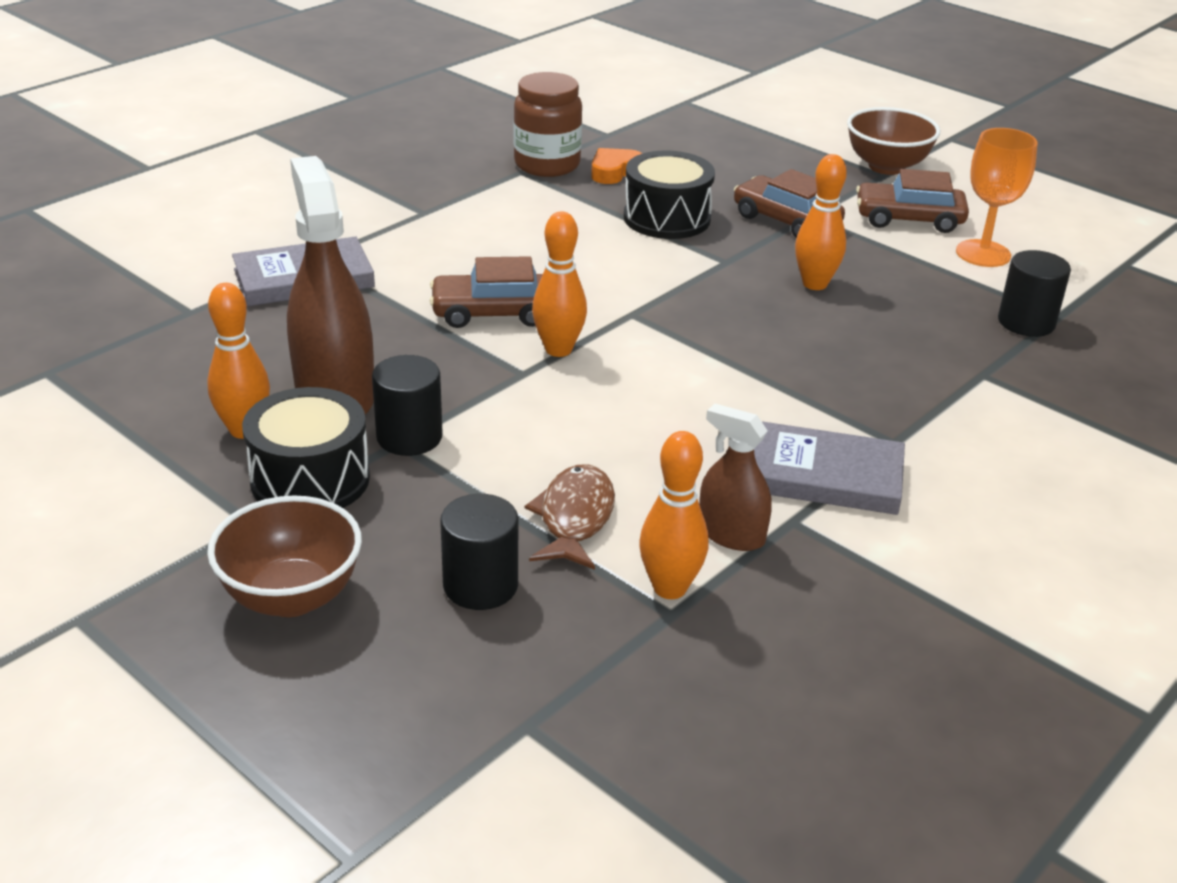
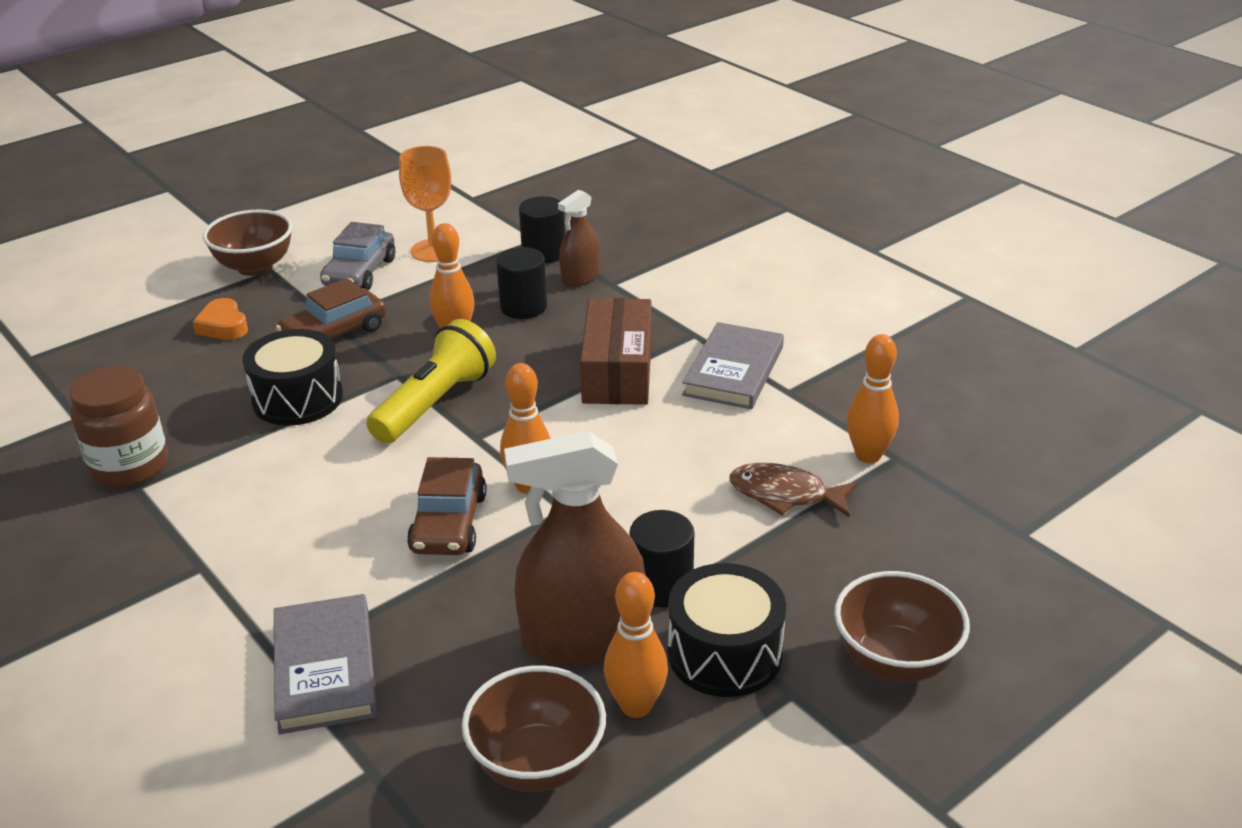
camera: 80 degrees left, 0 degrees up
(183, 384) = (537, 764): none -> brown bowl
(480, 585) = (871, 549): black cylinder -> black cylinder (523, 307)
(615, 172) = (176, 421): orange heart -> orange heart (223, 326)
(684, 286) = (435, 403): none -> yellow flashlight
(731, 534) = (805, 421): brown spray bottle -> brown spray bottle (580, 277)
(787, 389) = (617, 371): none -> brown box
(909, 219) = (360, 273): brown car -> grey car

